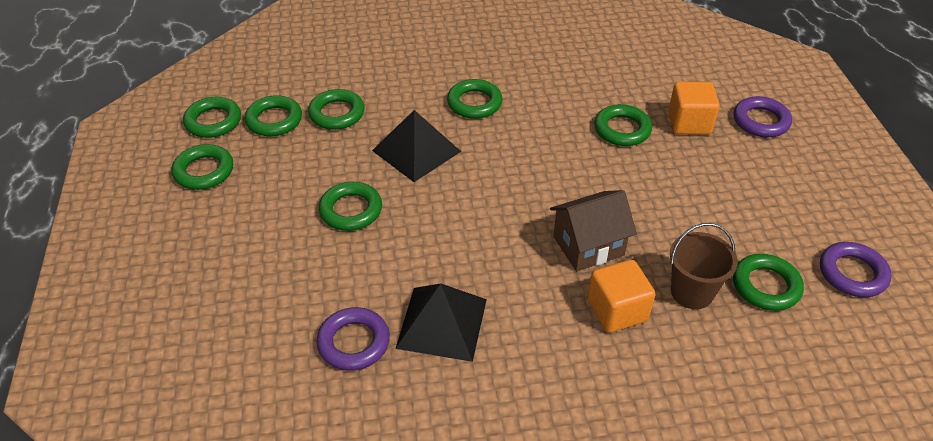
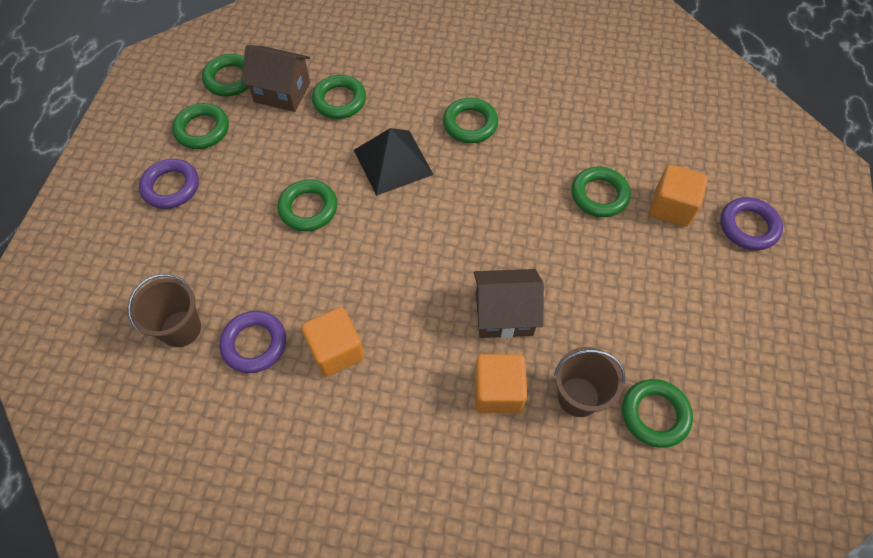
camera: 20 degrees right, 15 degrees up
(266, 352) = (181, 328): none -> brown bucket
(274, 120) = (282, 92): green ring -> brown house
(442, 323) = (336, 351): black pyramid -> orange cube
(852, 273) = (751, 431): purple ring -> purple ring (171, 187)

